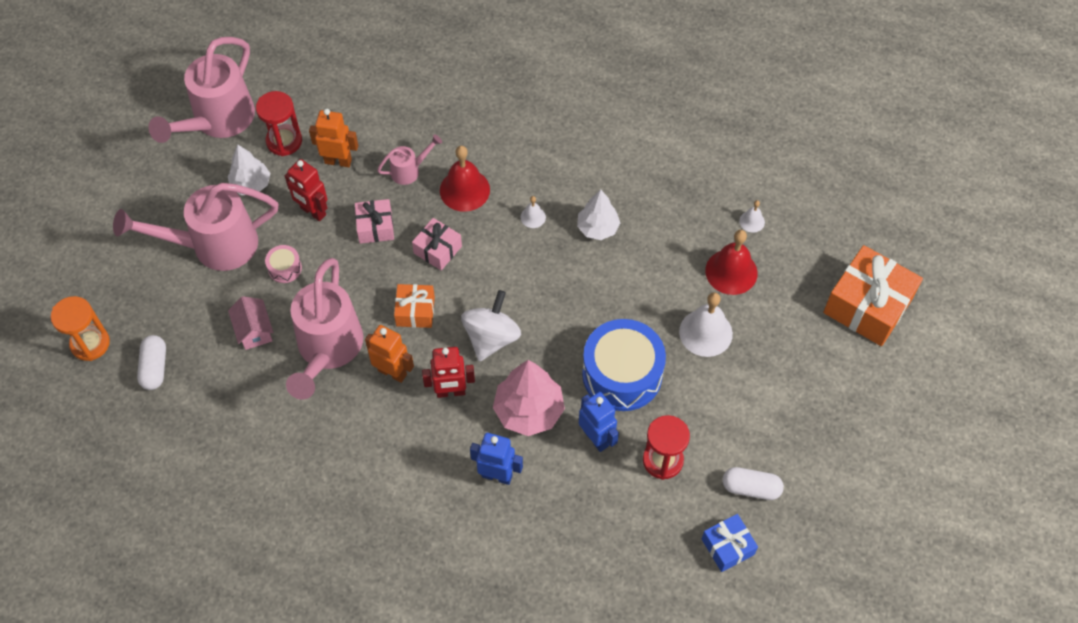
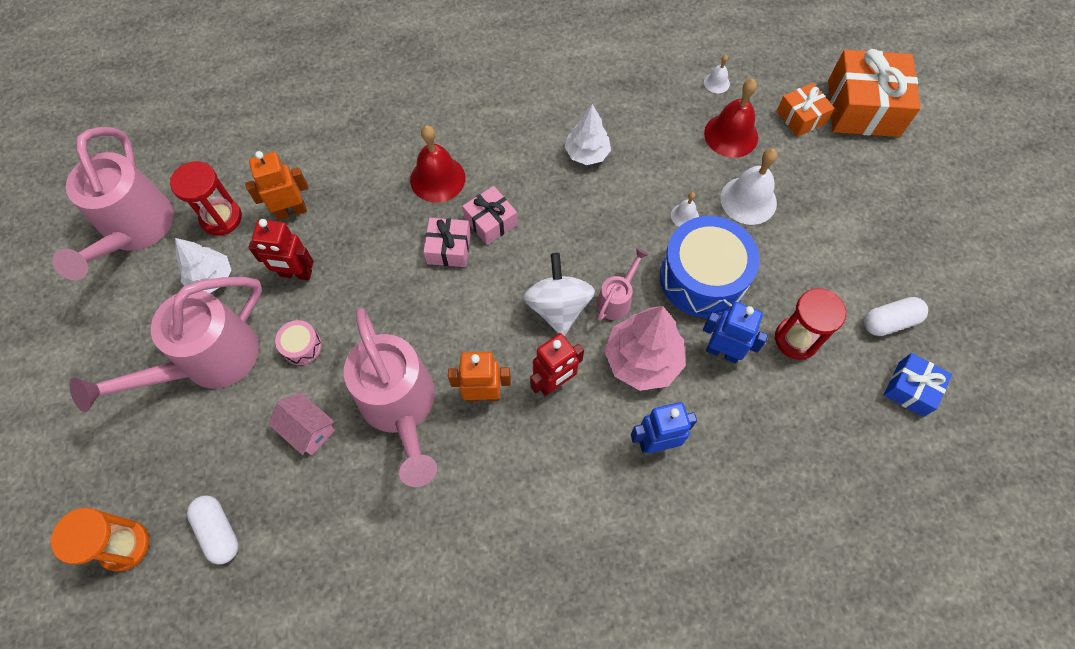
camera: 30 degrees left, 5 degrees up
(375, 227) = (371, 257): pink gift -> pink gift (491, 222)
(409, 171) = (370, 186): pink watering can -> pink watering can (616, 300)
(415, 311) = (466, 320): orange gift -> orange gift (801, 117)
(533, 217) = (520, 172): white bell -> white bell (684, 216)

